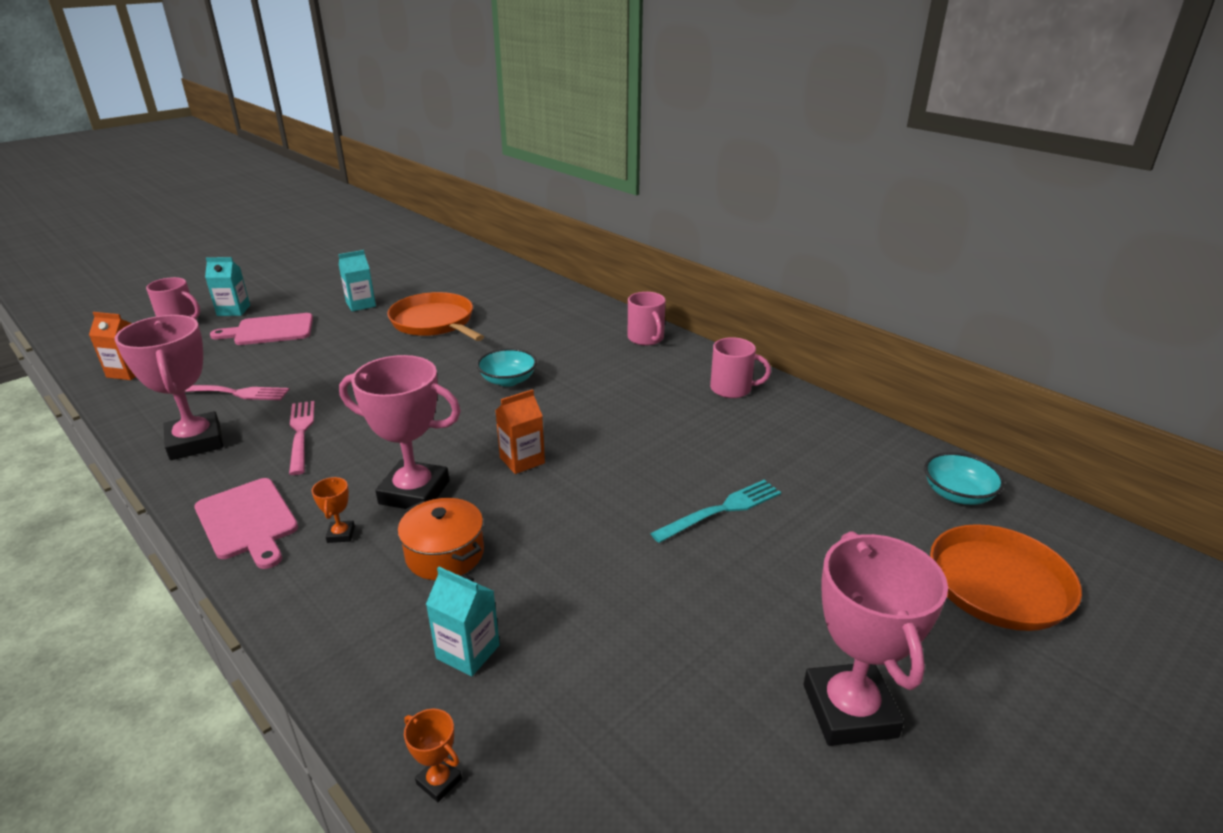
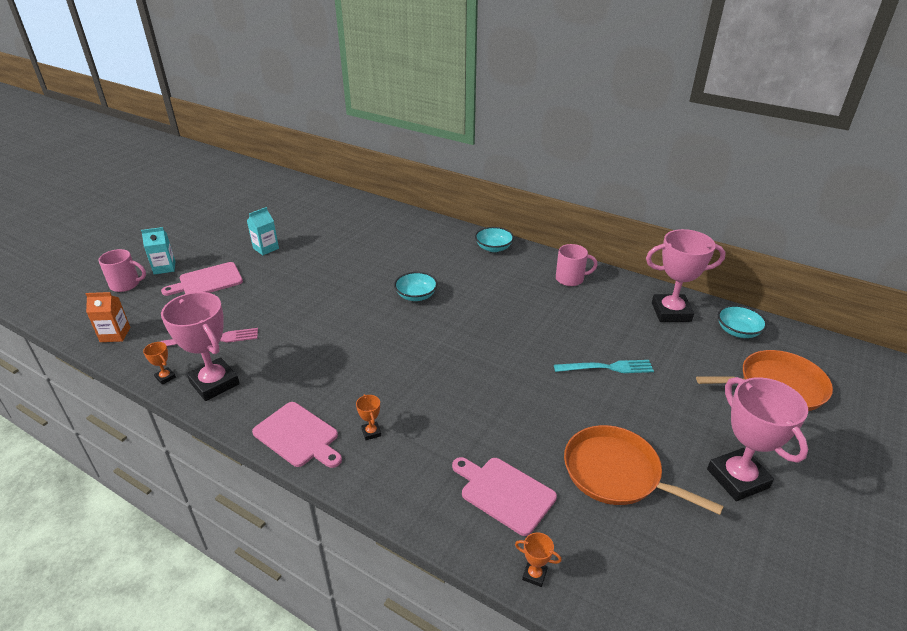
camera: 15 degrees left, 5 degrees up
(146, 426) = (165, 377): none -> orange trophy
(301, 433) = (291, 362): pink fork -> none
(414, 492) = (402, 392): pink trophy -> pink trophy (671, 312)
(434, 322) = (333, 256): orange pan -> orange pan (616, 473)
(445, 554) = (450, 432): orange pot -> none
(468, 652) = (504, 493): turquoise carton -> pink cutting board
(522, 460) = (462, 355): orange carton -> none
(646, 338) = (493, 248): pink mug -> turquoise bowl
(721, 510) = (607, 367): turquoise fork -> turquoise fork turned 45 degrees clockwise

